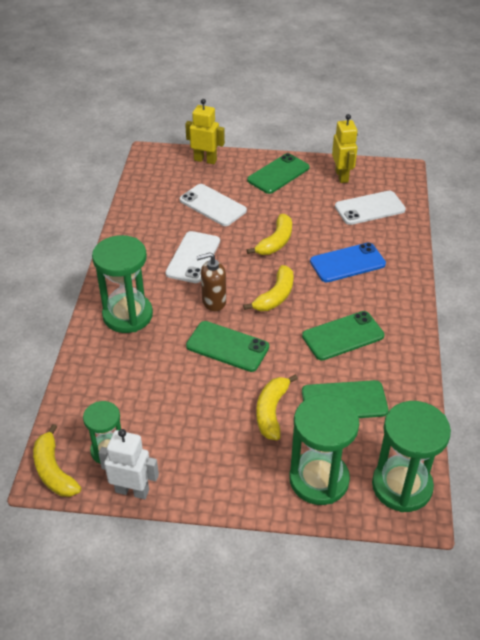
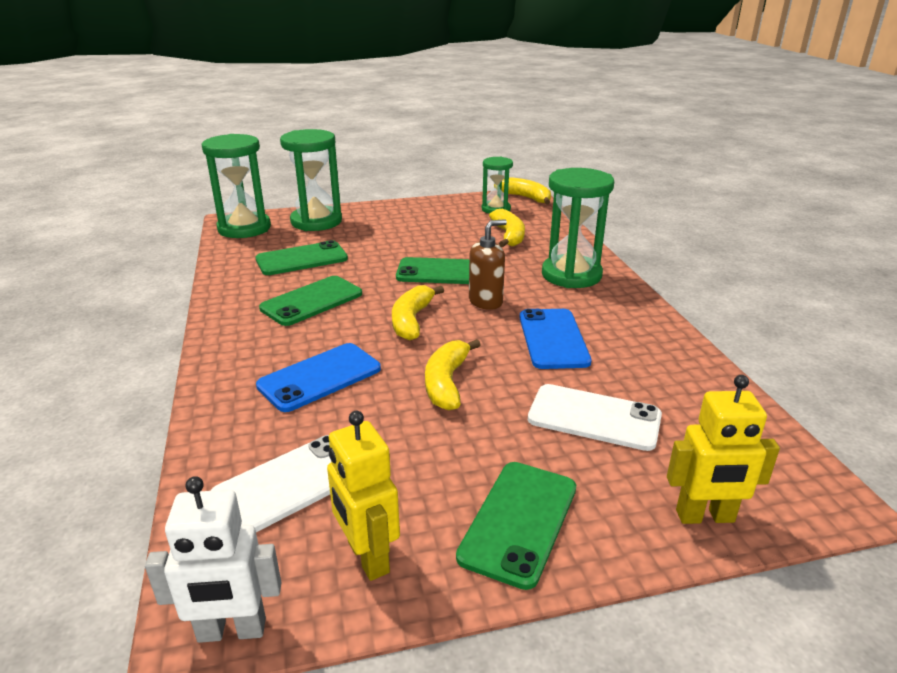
camera: 160 degrees right, 15 degrees down
(132, 490) = (460, 199): white robot -> white robot (232, 631)
(193, 257) = (553, 339): white phone -> blue phone
(271, 411) = (372, 244): yellow banana -> yellow banana (509, 236)

